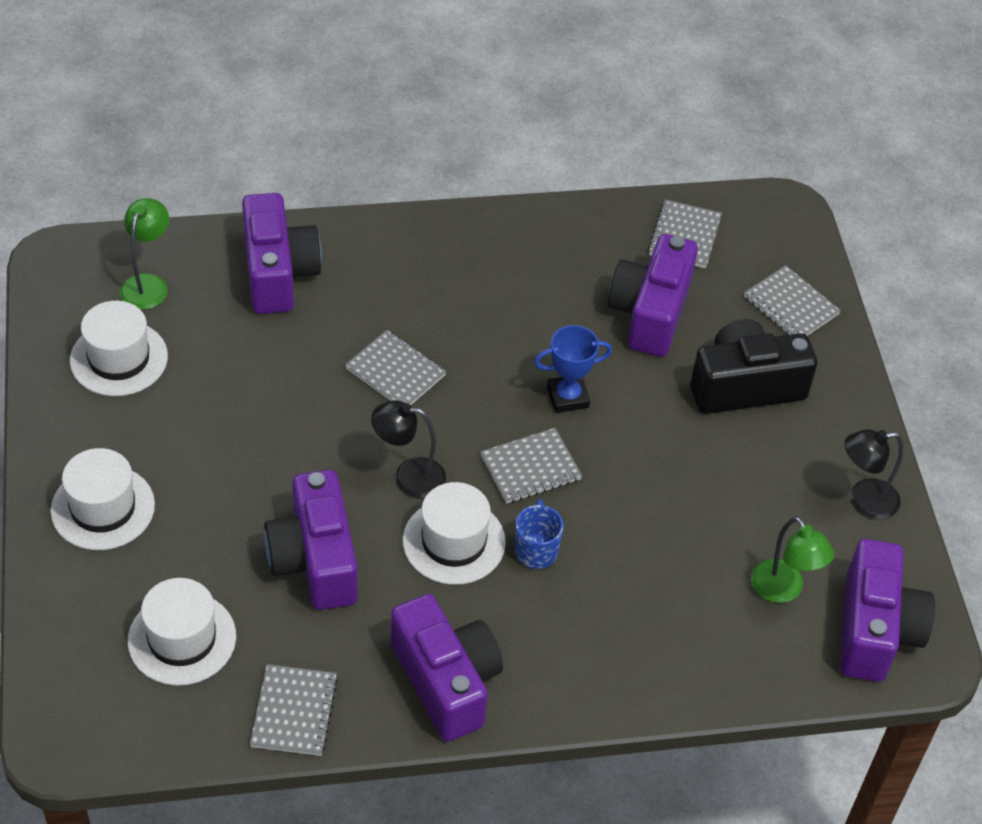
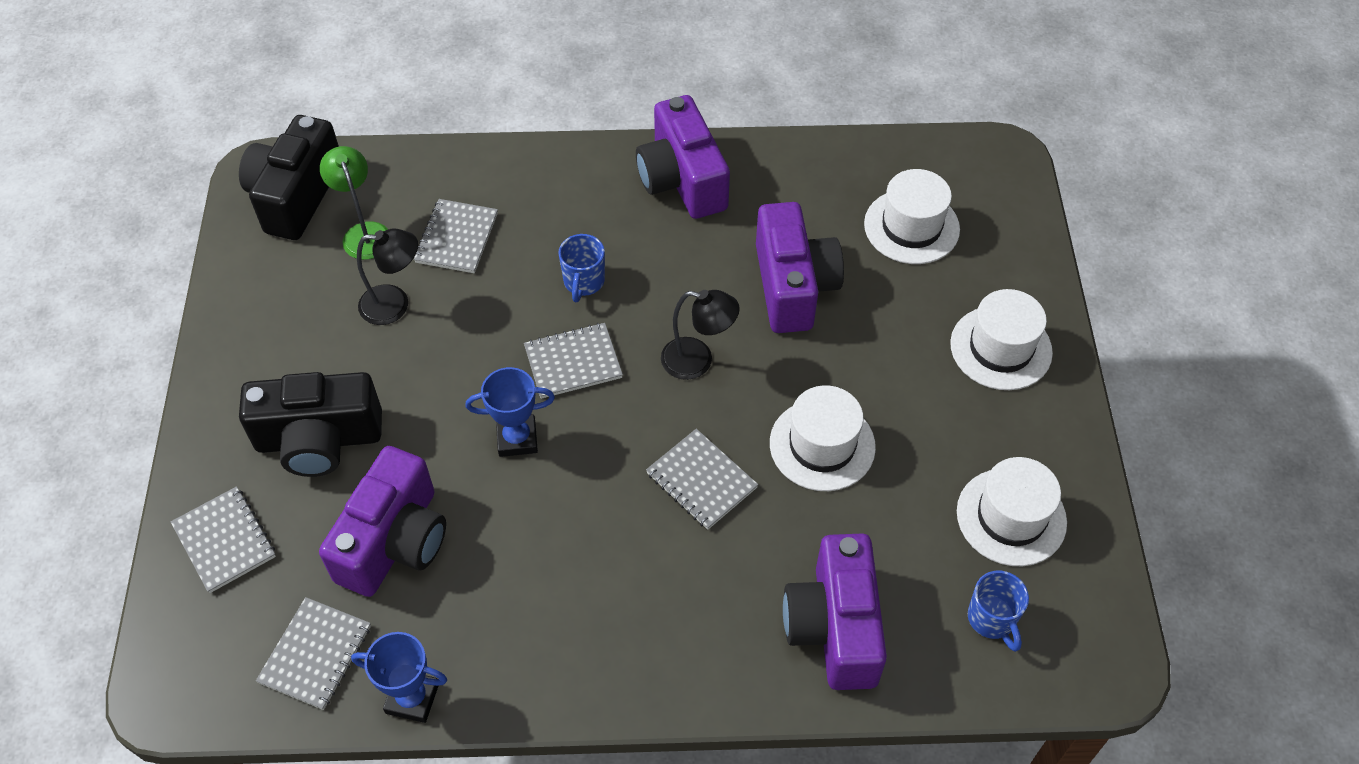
camera: 170 degrees left, 5 degrees up
(148, 284) = (992, 619): green lamp -> blue mug
(294, 712) = (812, 165): grey notebook -> grey notebook (456, 238)
(454, 541) = (660, 295): white hat -> white hat (822, 445)
(601, 214) = (412, 698): none -> blue trophy
(863, 501) = (250, 309): black lamp -> black lamp (395, 304)
(875, 630) = (296, 196): purple camera -> black camera

